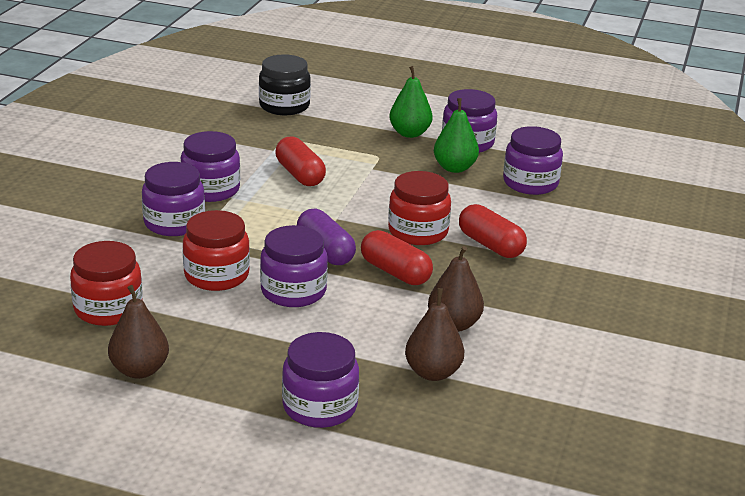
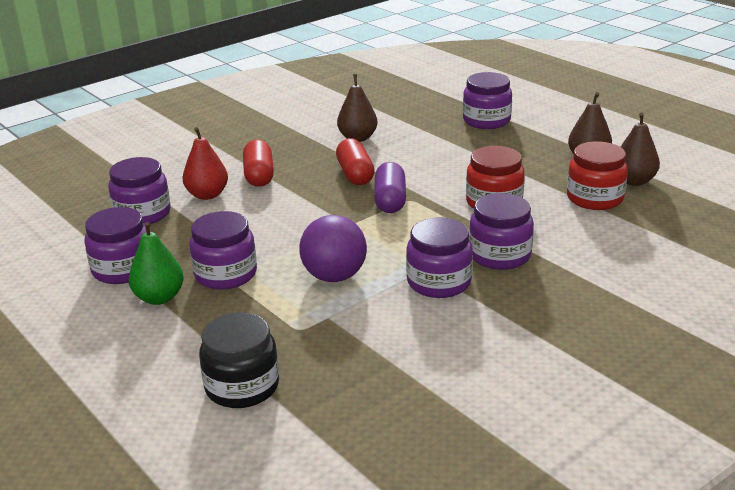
camera: 145 degrees left, 0 degrees up
(293, 291) = (444, 179): purple jar -> purple jar (226, 274)
(300, 175) = (334, 276): red capsule -> purple ball
(418, 232) = (298, 197): red jar -> none
(433, 373) = (403, 120): brown pear -> brown pear (633, 181)
(454, 168) = (181, 245): green pear -> none
(506, 213) = (207, 195): none -> red pear

